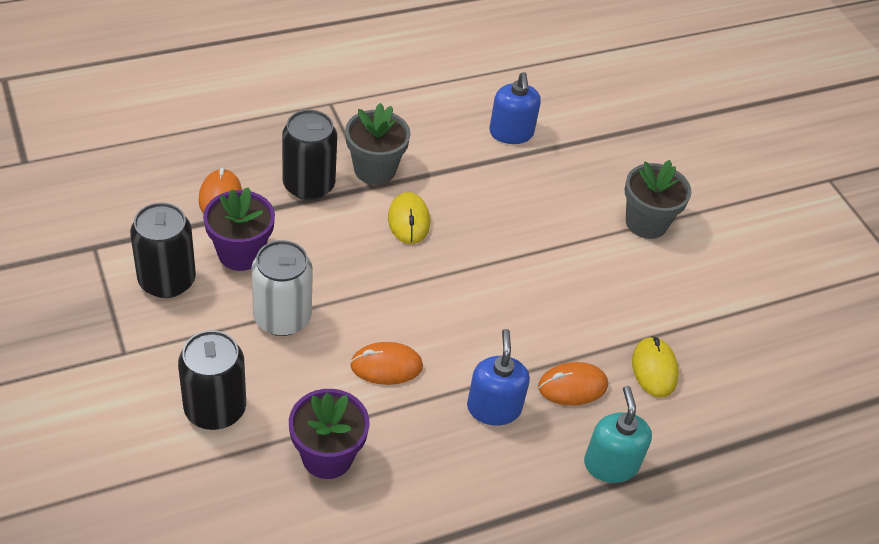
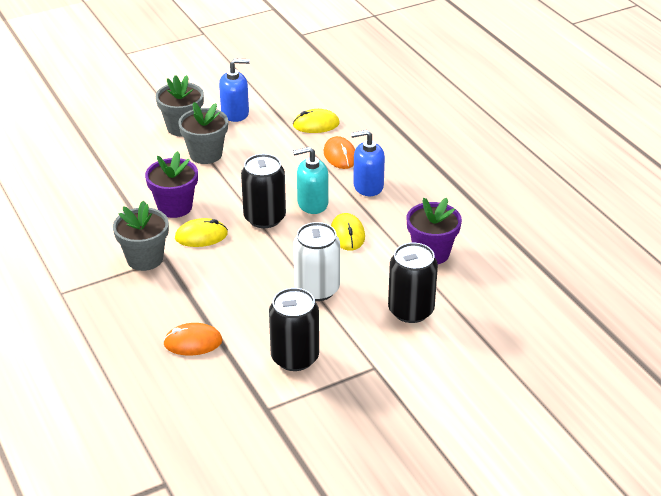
camera: 90 degrees left, 10 degrees down
(241, 253) = (255, 320): purple flower pot -> purple flower pot (175, 207)
(309, 185) = (169, 293): black can -> black can (264, 218)
(386, 366) = (347, 234): orange mouse -> yellow mouse
(511, 133) = (91, 191): blue soap dispenser -> blue soap dispenser (235, 113)
(582, 240) = (206, 154): none -> grey flower pot
(611, 464) = (395, 140): turquoise soap dispenser -> turquoise soap dispenser (312, 203)

